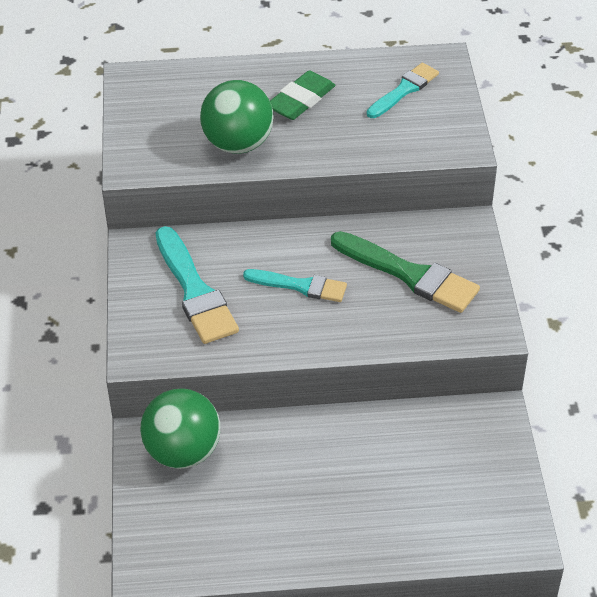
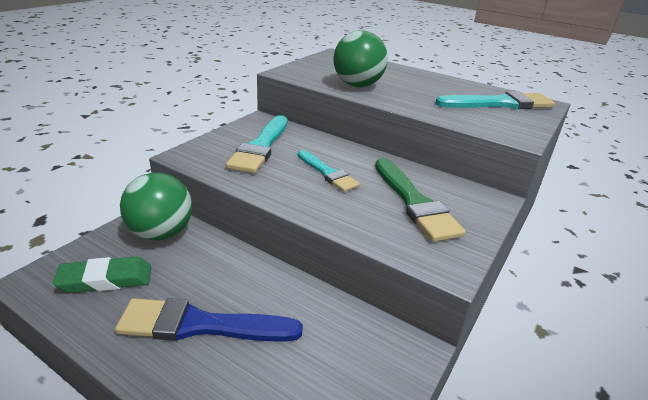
camera: 35 degrees right, 15 degrees down
(301, 100) = (421, 86): green eraser -> green eraser (106, 280)
(330, 503) = (200, 325): none -> blue brush
(404, 90) = (499, 103): turquoise brush -> turquoise brush, size x1.56

